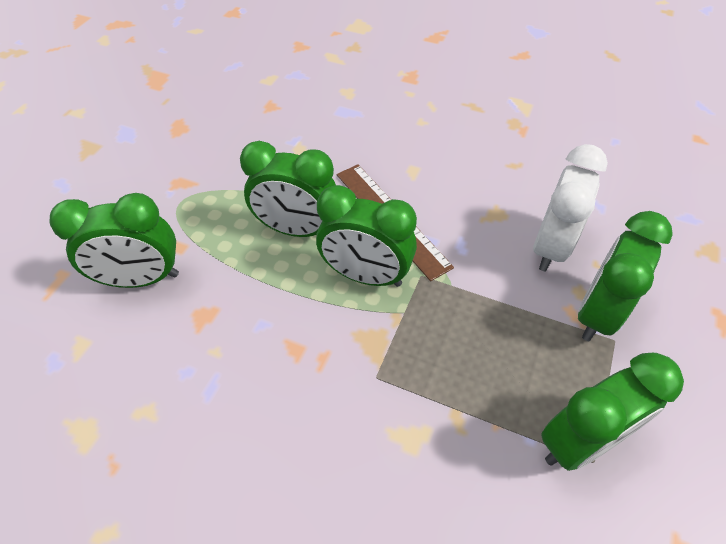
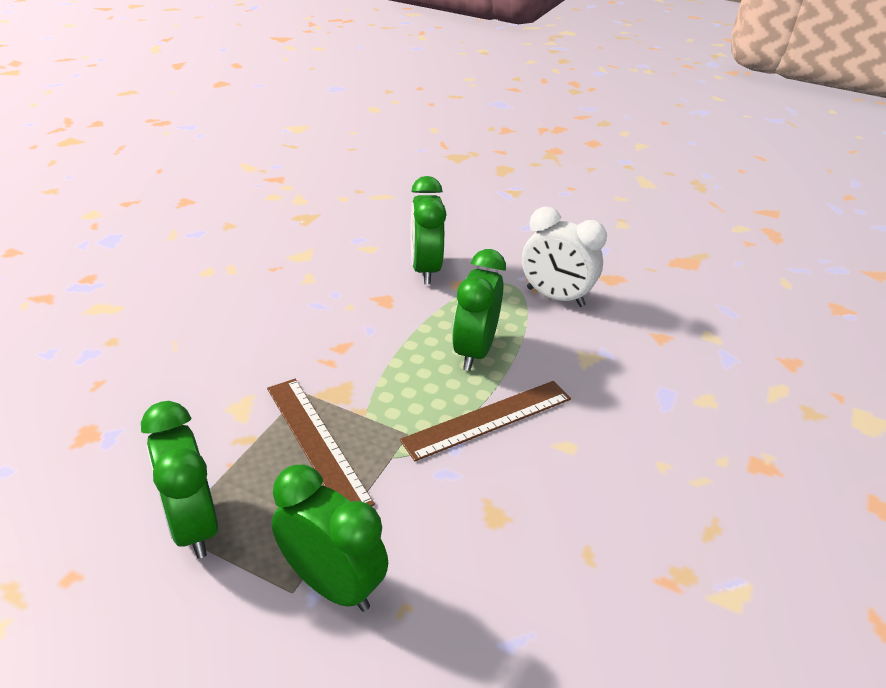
camera: 90 degrees right, 15 degrees down
(366, 276) = (412, 394): green clock -> none
(448, 349) = (317, 442): none -> brown ruler
(550, 247) = (438, 561): white clock -> white clock (555, 297)

